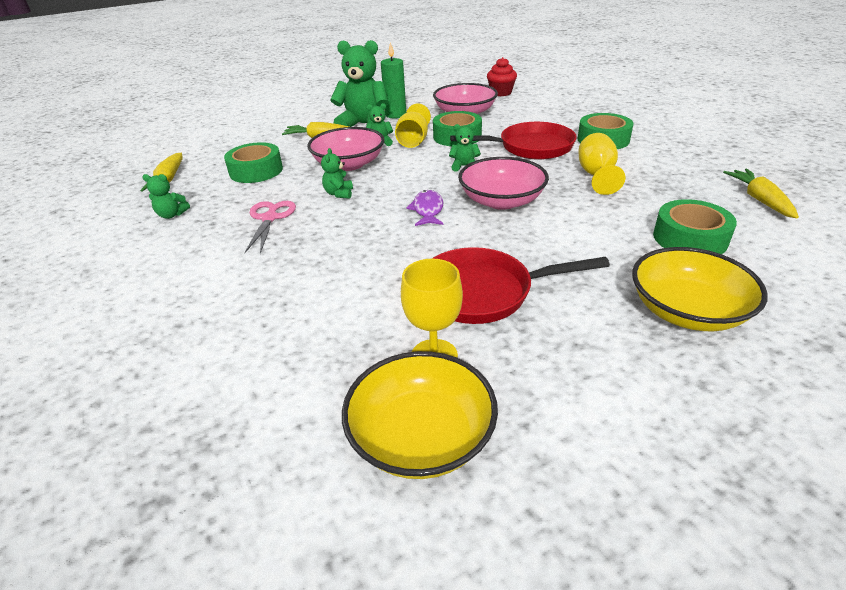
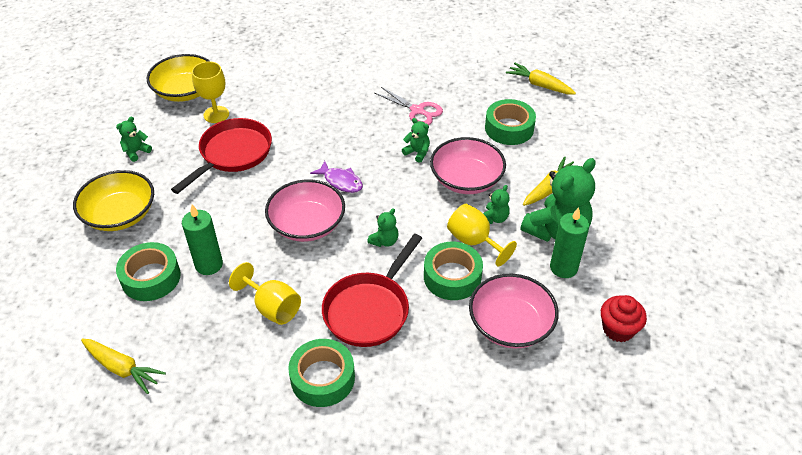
camera: 125 degrees right, 10 degrees up
(172, 215) = (472, 74): green teddy bear -> green teddy bear (136, 152)
(501, 93) = (551, 410): red cupcake -> red cupcake (618, 329)
(621, 219) = (209, 265): none -> green candle

